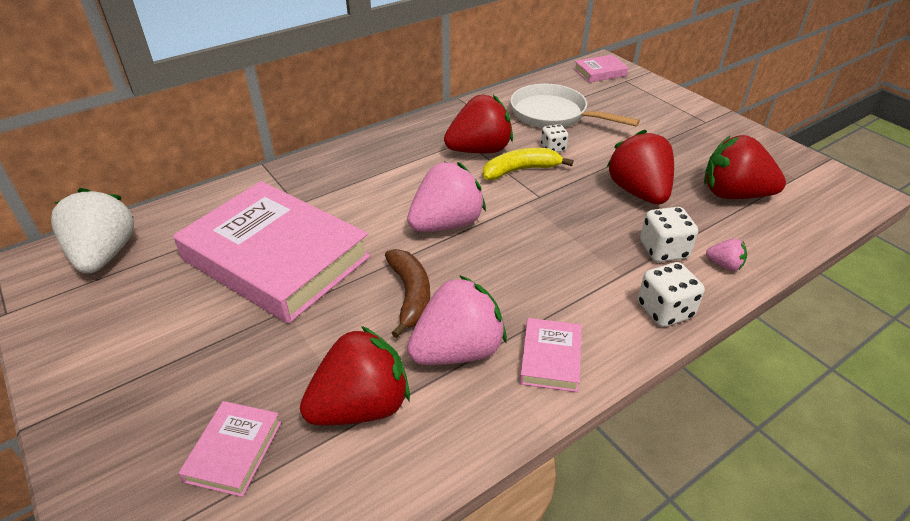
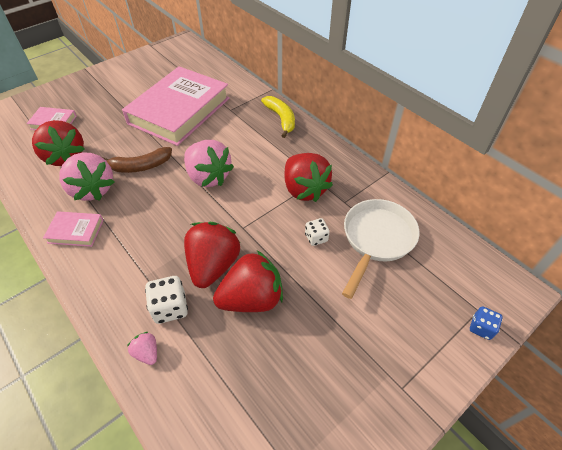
camera: 85 degrees right, 10 degrees up
(104, 255) = (187, 58): white strawberry -> none
(520, 170) = (278, 215): yellow banana -> yellow banana (281, 119)
(600, 72) = (489, 285): pink book -> none
(642, 82) = (481, 328): none -> blue dice
(665, 310) = (103, 299): white dice -> none
(724, 265) = (147, 353): pink strawberry -> pink strawberry turned 120 degrees clockwise
(733, 194) = (252, 386): red strawberry -> red strawberry (213, 265)

